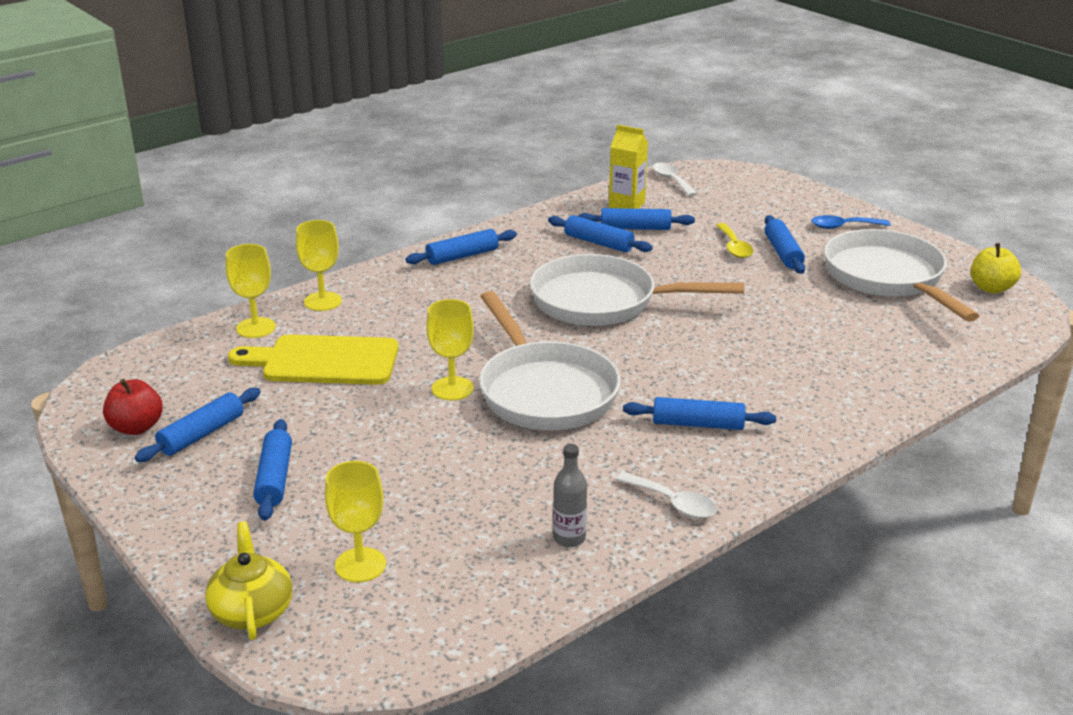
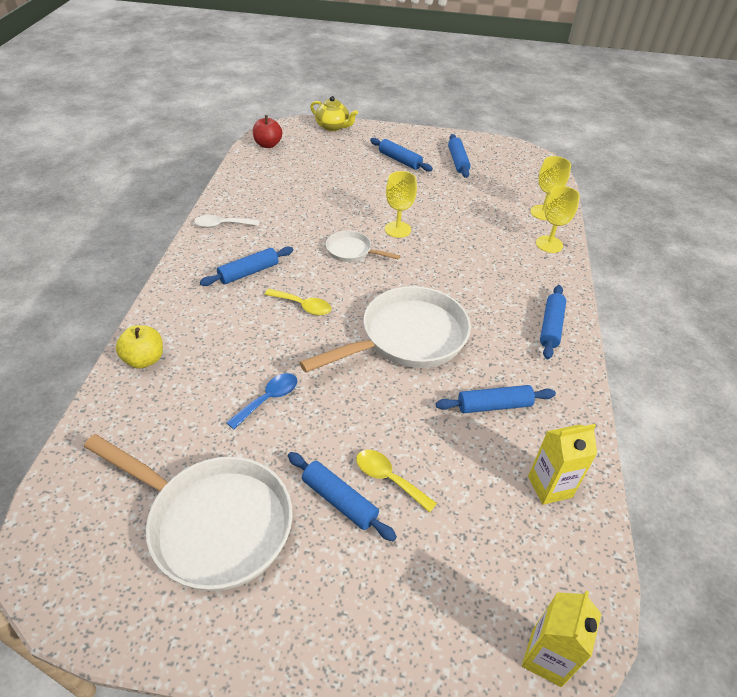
camera: 135 degrees right, 15 degrees up
(136, 427) = (485, 152): red apple -> red apple (268, 145)
(324, 361) = (478, 212): yellow cutting board -> none
(360, 565) = (319, 150): yellow goblet -> none
(544, 391) = (352, 251): white pan -> white pan, size x0.49
(569, 538) = (253, 191): grey bottle -> none
(635, 228) = (495, 449): blue rolling pin -> none
(671, 180) = (577, 580): white spoon -> none
(672, 366) = (303, 306): none -> yellow spoon
(728, 174) = (546, 657): none -> yellow carton
(843, 226) = (318, 611): blue spoon -> blue spoon (268, 399)
(991, 288) = (95, 579): yellow apple -> yellow apple (144, 359)

